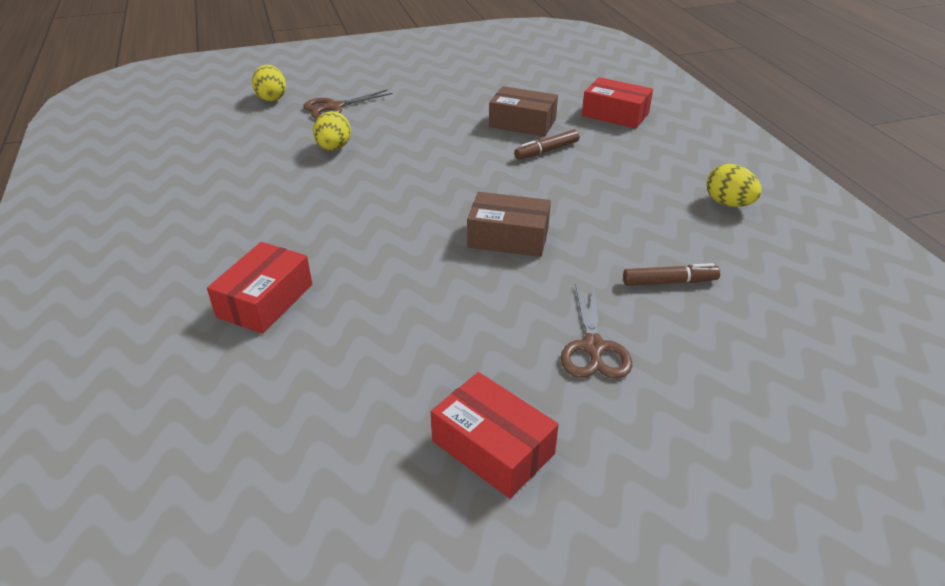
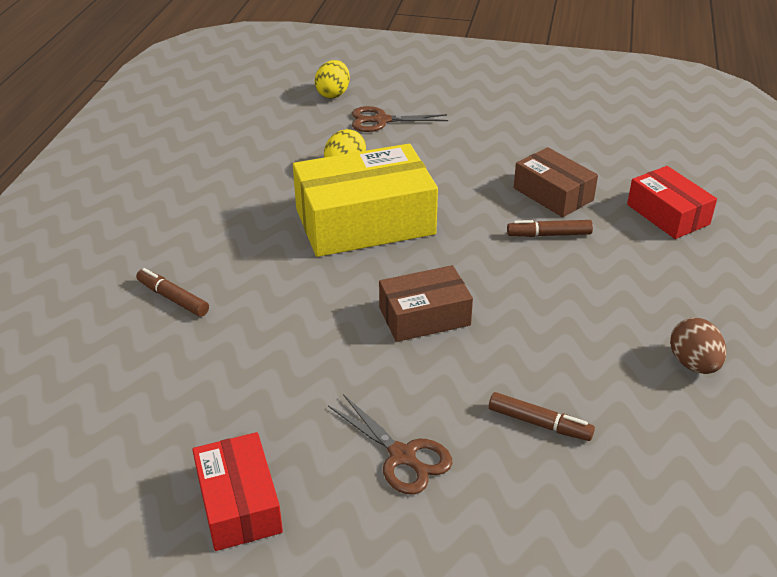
camera: 30 degrees right, 0 degrees up
(265, 300) = (173, 298): red box -> brown marker
(391, 184) = (365, 221): none -> yellow box
(508, 237) = (424, 316): brown box -> brown box turned 60 degrees counterclockwise
(593, 347) = (403, 456): brown scissors -> brown scissors turned 75 degrees counterclockwise
(728, 204) = (693, 364): yellow egg -> brown egg

